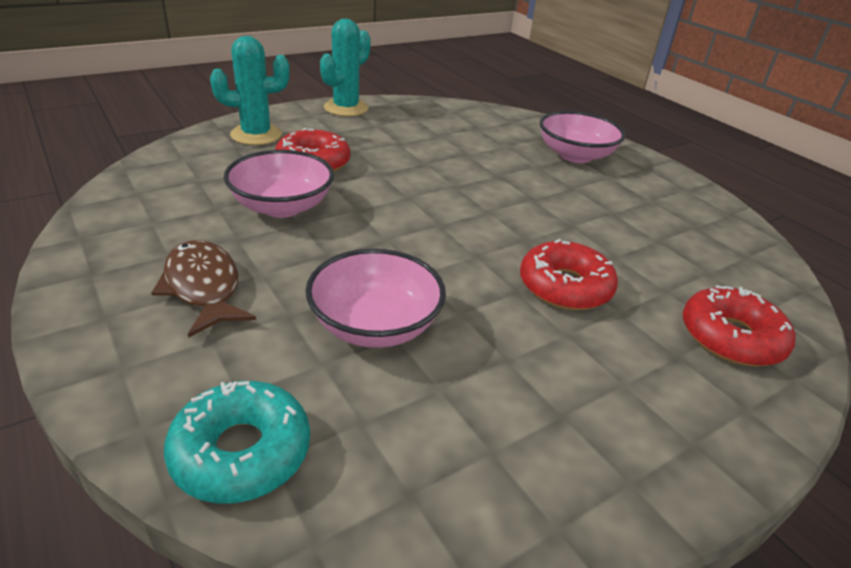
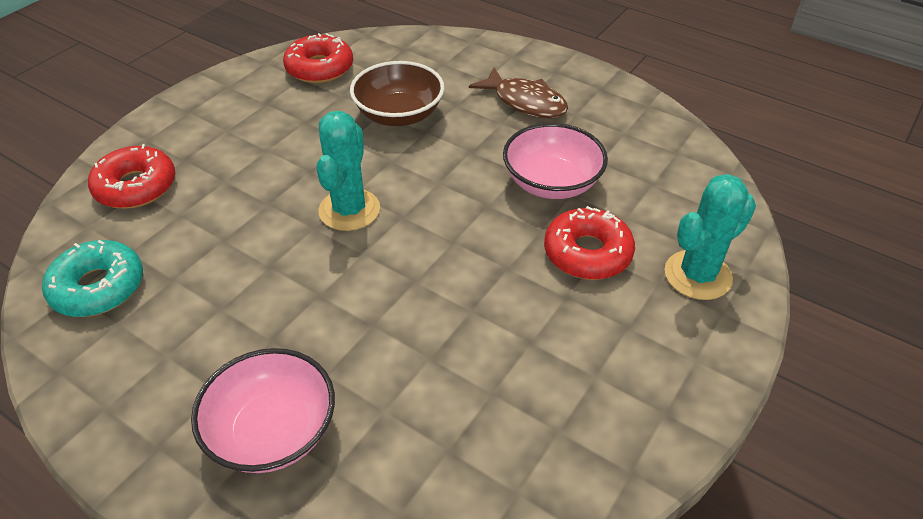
camera: 160 degrees right, 10 degrees up
(241, 452) = (420, 47): turquoise donut -> turquoise donut (98, 287)
(346, 108) = (675, 405): turquoise cactus -> turquoise cactus (349, 210)
(375, 325) = (399, 115): pink bowl -> brown bowl
(565, 287) = (271, 188): red donut -> red donut (319, 68)

